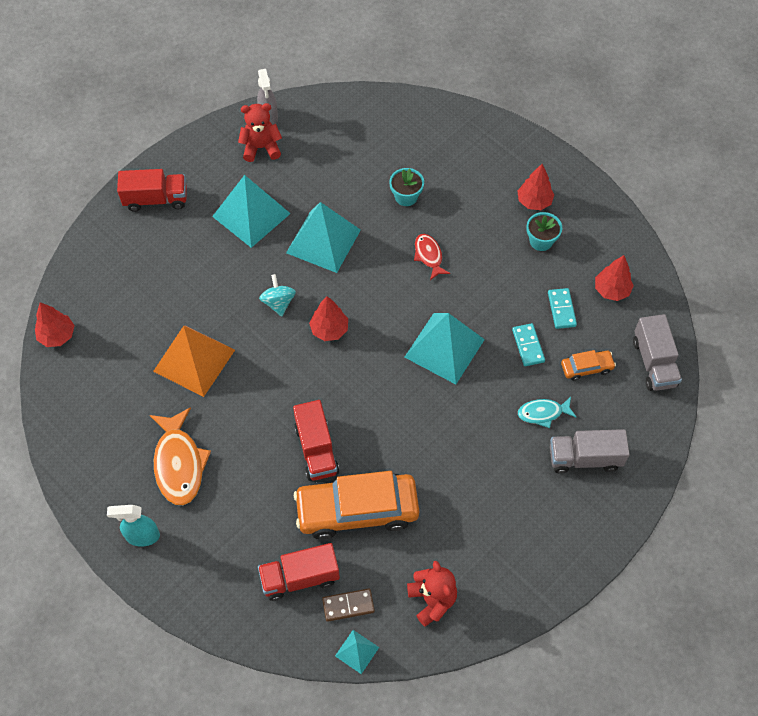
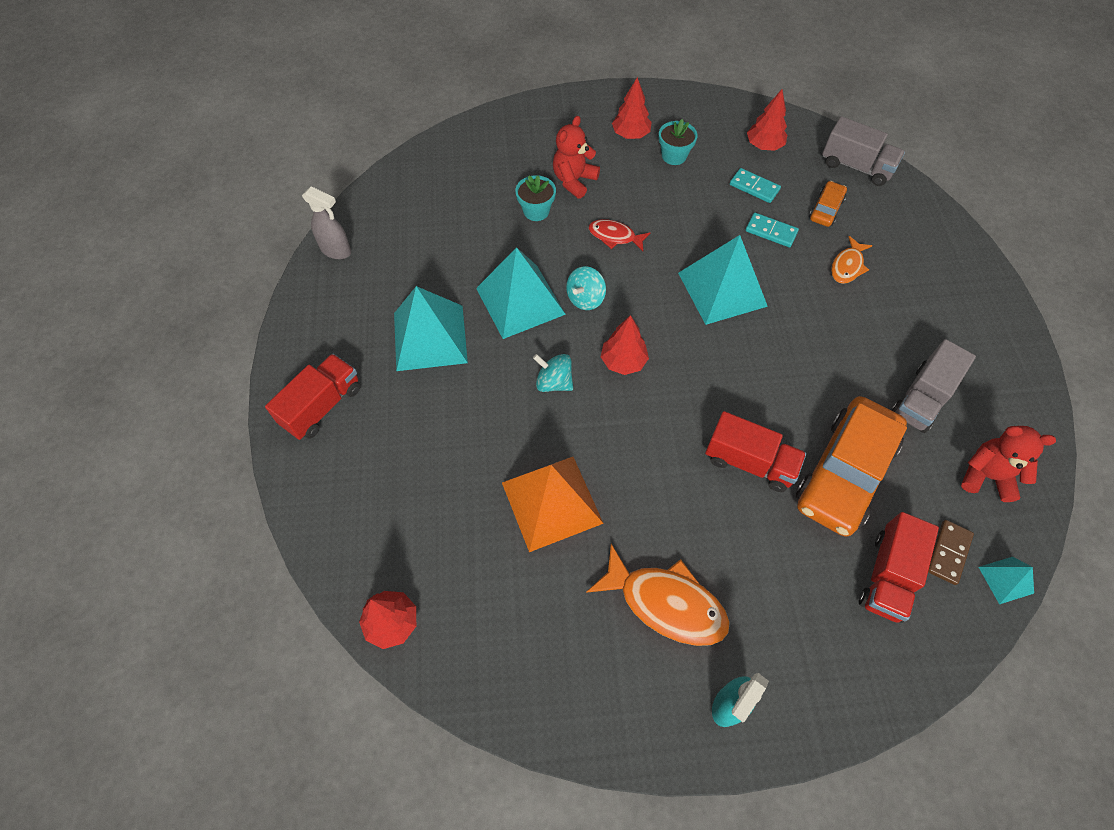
camera: 50 degrees left, 0 degrees up
(261, 148) = (363, 278): red teddy bear -> red teddy bear (574, 181)
(359, 275) = (585, 299): none -> turquoise spinning top
(543, 413) = (847, 266): turquoise fish -> orange fish
(584, 458) = (914, 268): grey truck -> grey truck (921, 399)

